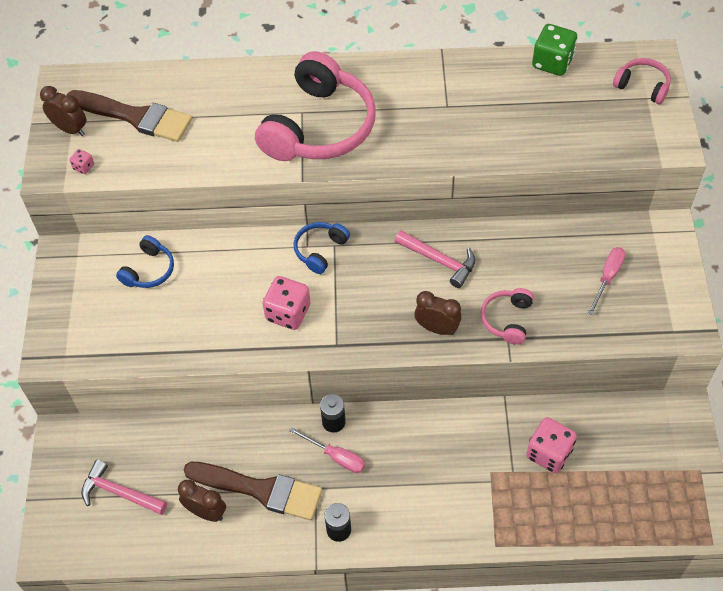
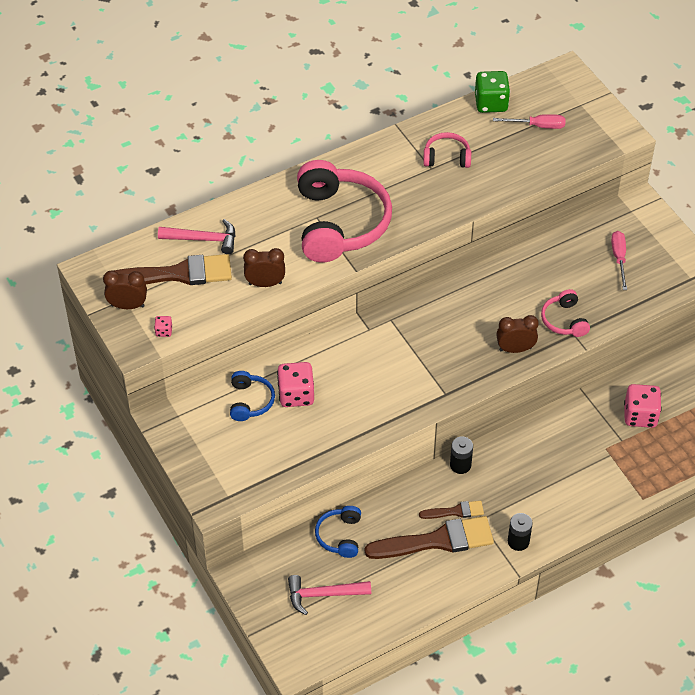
camera: 30 degrees left, 5 degrees down
(206, 512) = (405, 576): brown clock -> brown clock (265, 283)
(288, 313) = (390, 386): pink dice -> pink dice (296, 395)
(298, 468) = (455, 511): none -> brown brush
(320, 250) = (382, 328): blue headphones -> blue headphones (340, 536)
(335, 456) = (479, 490): pink screwdriver -> pink screwdriver (537, 126)
(439, 261) = (483, 297): pink hammer -> pink hammer (203, 239)
(642, 86) = (572, 97): pink headphones -> pink headphones (446, 157)

